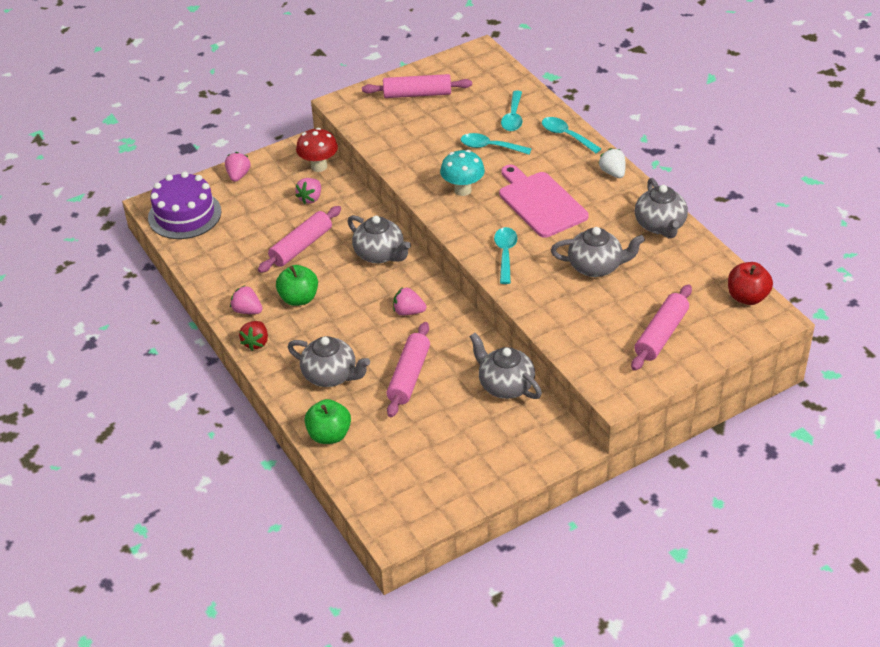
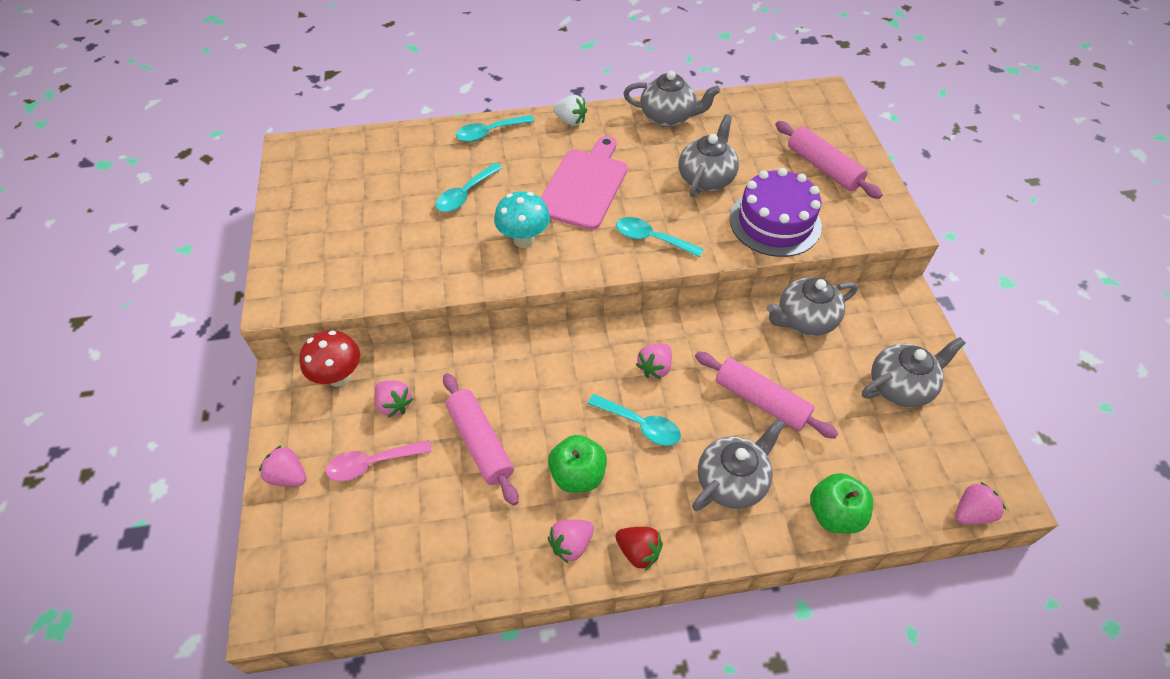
camera: 70 degrees left, 10 degrees up
(184, 214) = (323, 572): purple cake -> purple cake (775, 222)
(263, 206) = (372, 463): none -> pink spoon
(366, 513) = (971, 513): none -> pink strawberry
(380, 254) = (542, 364): grey teapot -> grey teapot (900, 386)
(417, 94) = (320, 225): pink rolling pin -> none
(513, 117) = (428, 161): turquoise spoon -> turquoise spoon (640, 425)
(540, 203) = (584, 186): pink cutting board -> pink cutting board turned 120 degrees clockwise
(613, 173) = (570, 121): white strawberry -> white strawberry turned 150 degrees counterclockwise
(747, 297) = (793, 99): red apple -> none

